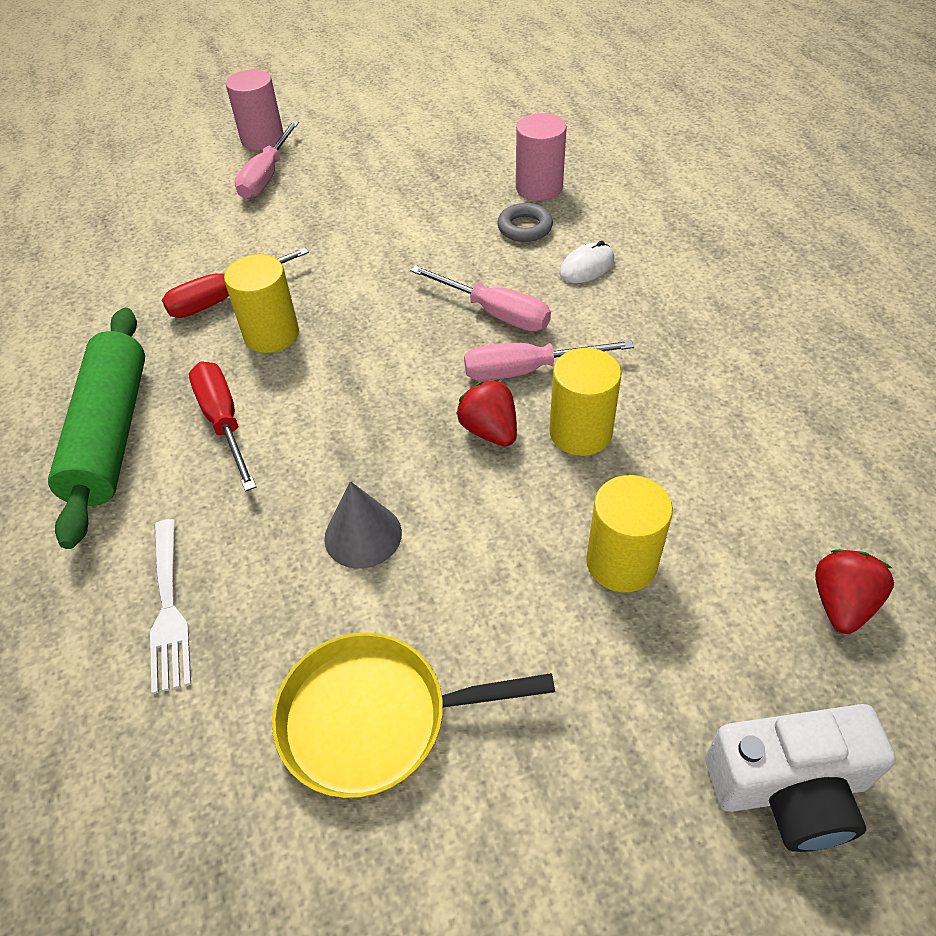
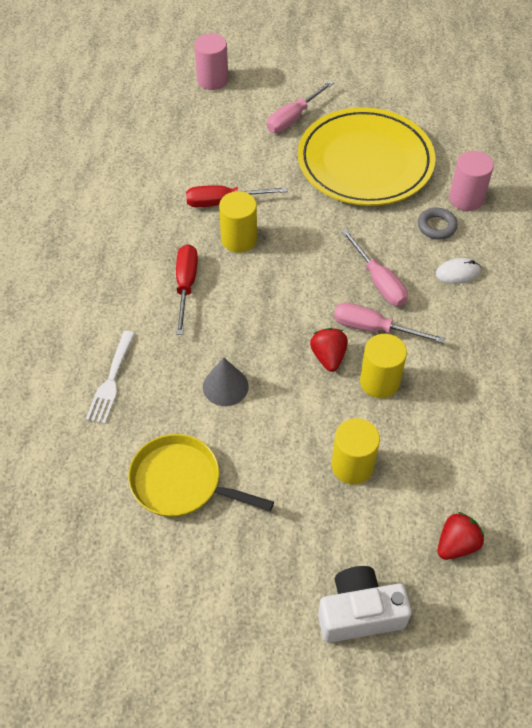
camera: 25 degrees right, 5 degrees up
(111, 434) = (124, 266): green rolling pin -> none
(262, 139) = (306, 85): pink cylinder -> pink cylinder (212, 80)
(389, 192) = (365, 162): none -> yellow plate
(789, 788) = (359, 613): white camera -> white camera turned 150 degrees clockwise

